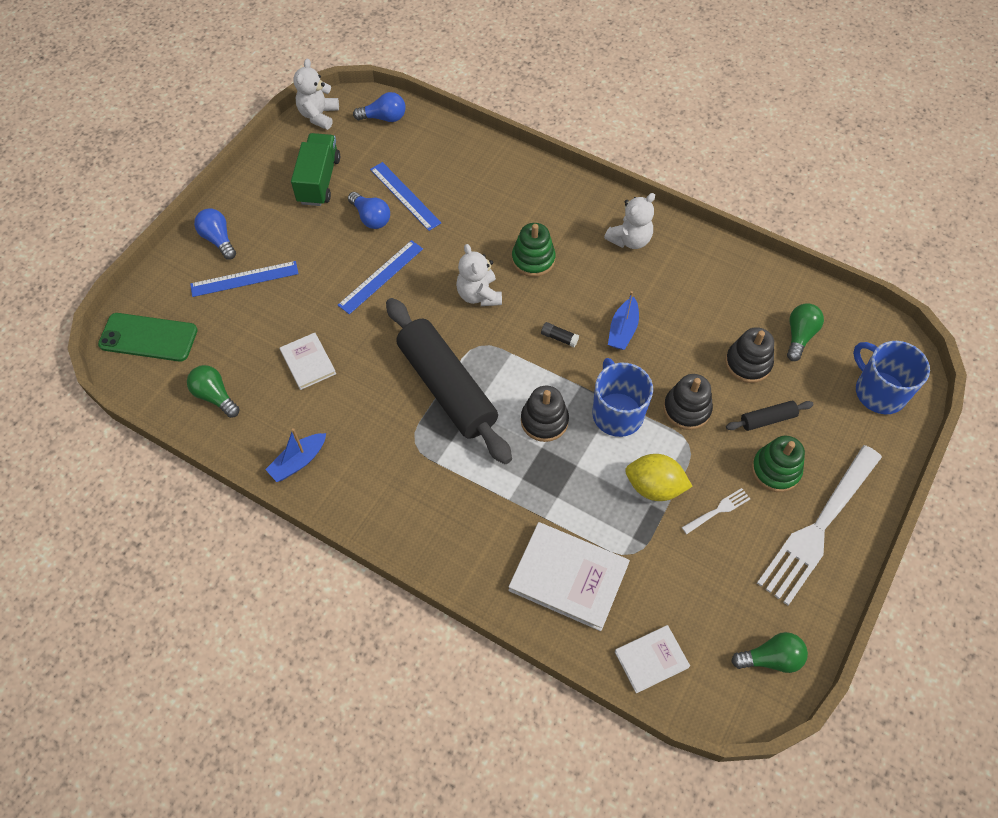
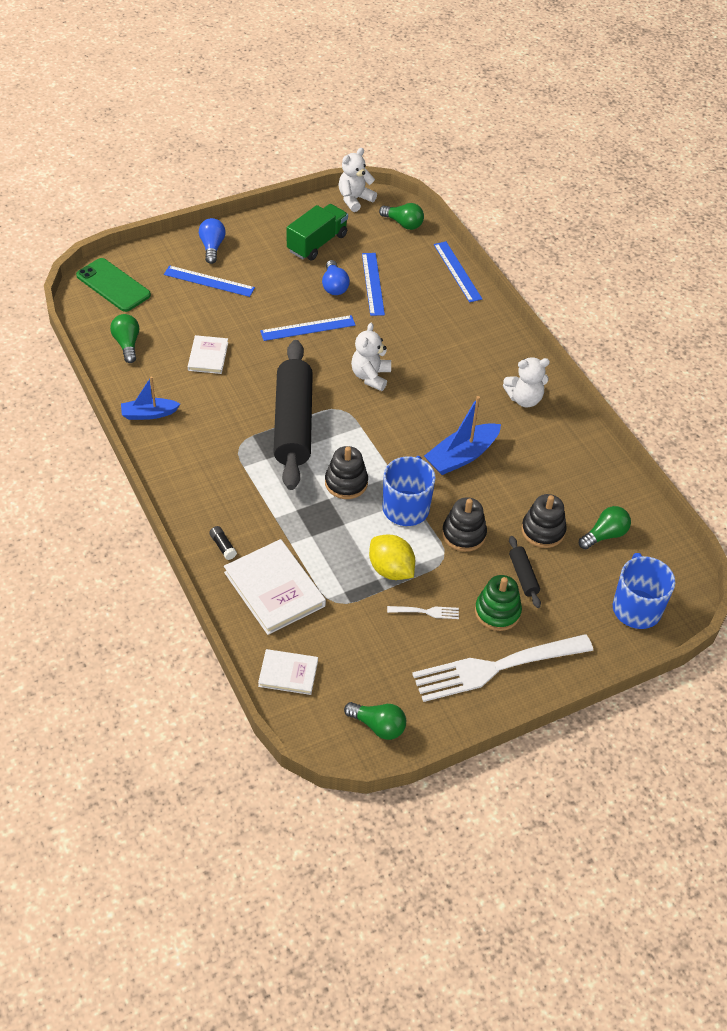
camera: 30 degrees right, 10 degrees down
(384, 118) = (403, 223): blue light bulb -> green light bulb
(471, 142) = (457, 271): none -> blue ruler
(533, 259) = (434, 374): green stacking toy -> none
(559, 338) = (406, 436): black glue stick -> black glue stick (223, 546)
(623, 330) = (461, 456): blue boat -> blue boat, size x1.52
(767, 419) = (523, 576): black rolling pin -> black rolling pin turned 60 degrees clockwise

